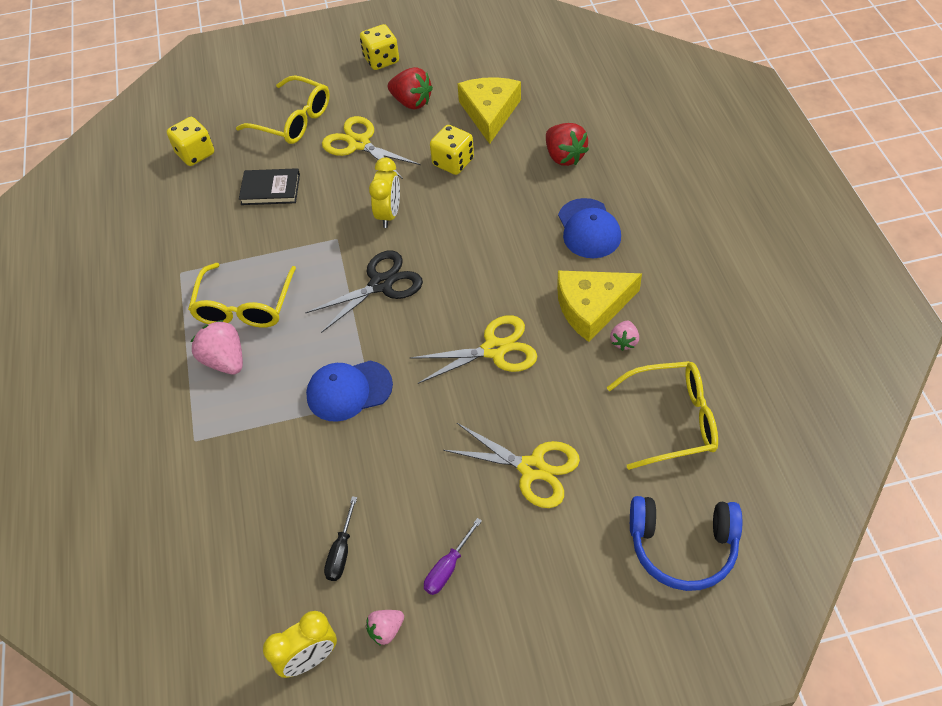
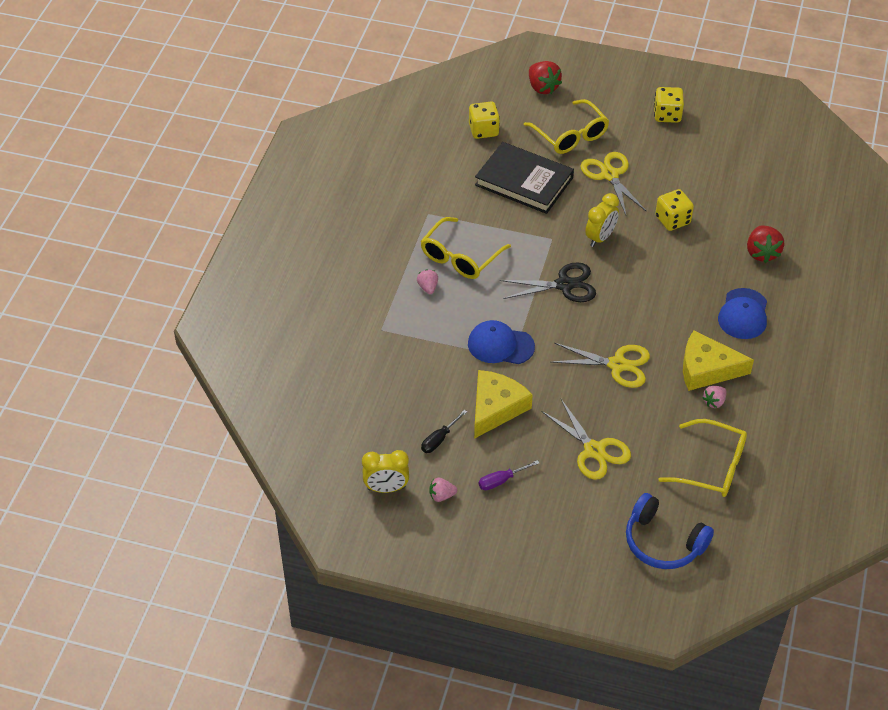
camera: 25 degrees right, 5 degrees down
(225, 360) = (428, 287): pink strawberry -> pink strawberry, size x0.58
(270, 189) = (524, 181): black book -> black book, size x1.77
(411, 102) = (670, 159): red strawberry -> red strawberry (542, 87)
(489, 112) = (726, 194): yellow cheese -> yellow cheese (496, 408)

